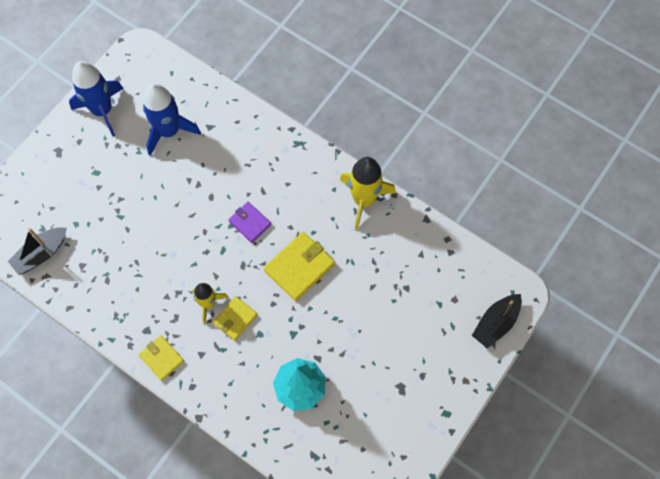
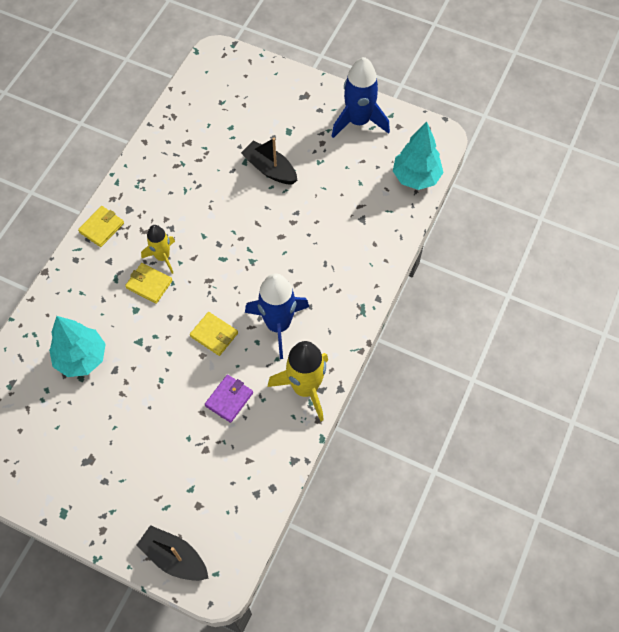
camera: 80 degrees right, 5 degrees down
(41, 254) = (195, 107): black boat -> black boat (270, 169)
(169, 131) = (348, 183): blue rocket -> blue rocket (278, 325)
(177, 75) = (416, 177): none -> turquoise tree
(250, 223) = (257, 278): purple wallet -> purple wallet (229, 399)
(299, 267) = (214, 335): yellow wallet -> yellow wallet, size x0.62

